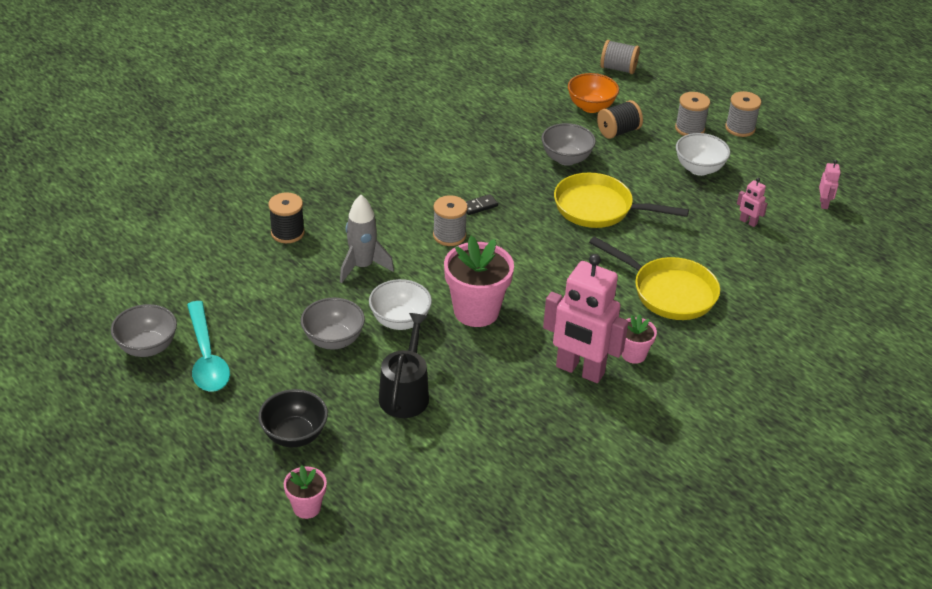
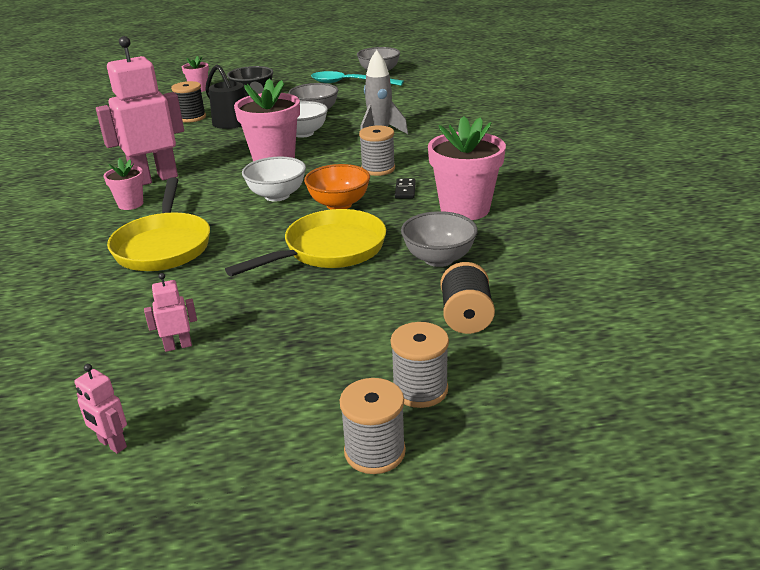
camera: 125 degrees right, 10 degrees down
(287, 233) = (451, 117): black spool -> black spool (191, 117)
(487, 168) = (465, 209): none -> pink flower pot
(591, 107) = (545, 316): orange bowl -> orange bowl (339, 204)
(618, 69) = (650, 385): grey spool -> none
(669, 292) = (163, 246): yellow pan -> yellow pan turned 75 degrees counterclockwise
(699, 169) = (320, 354): white bowl -> white bowl (277, 195)

